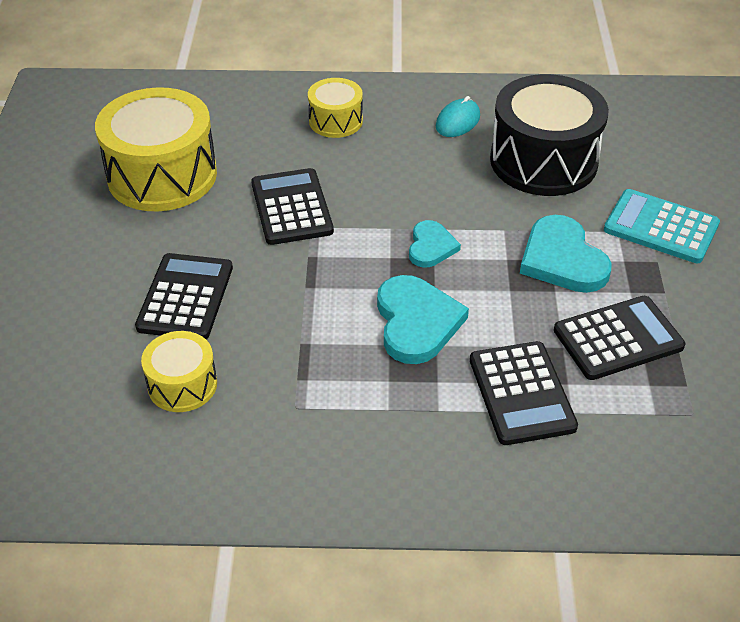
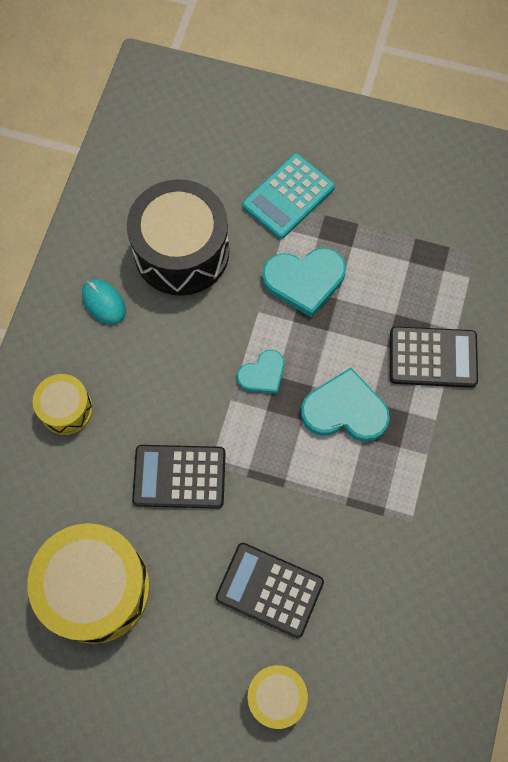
camera: 75 degrees left, 25 degrees up
(182, 385) = (368, 607): yellow drum -> yellow drum (276, 696)
(431, 247) = (262, 374): turquoise heart -> turquoise heart turned 120 degrees clockwise
(618, 338) = (396, 273): black calculator -> none

